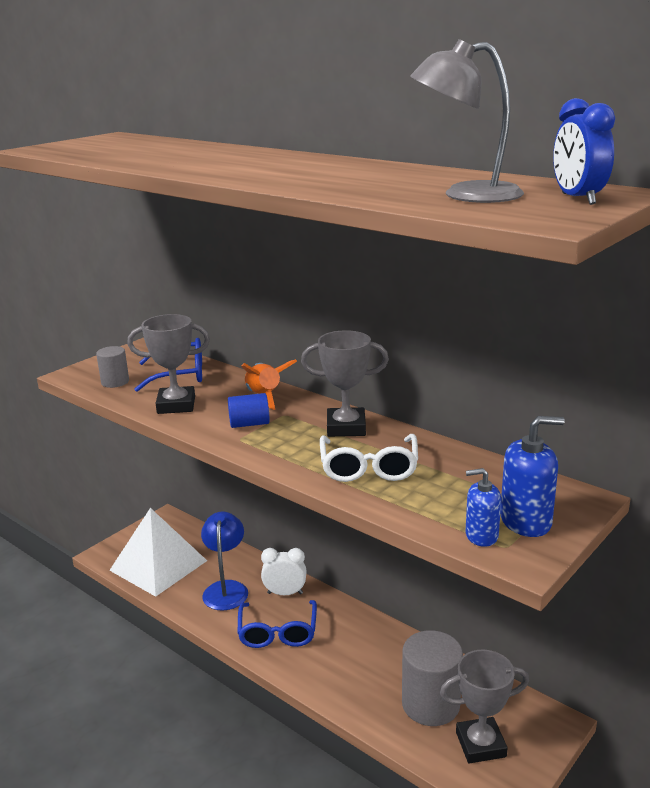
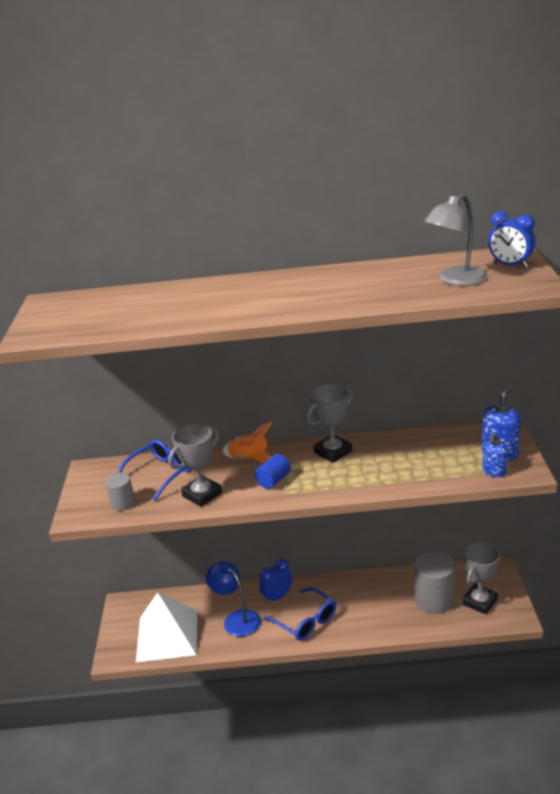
camera: 40 degrees left, 5 degrees up
(285, 593) = (277, 597): white clock -> blue clock
(369, 468) = (386, 468): white glasses -> none

